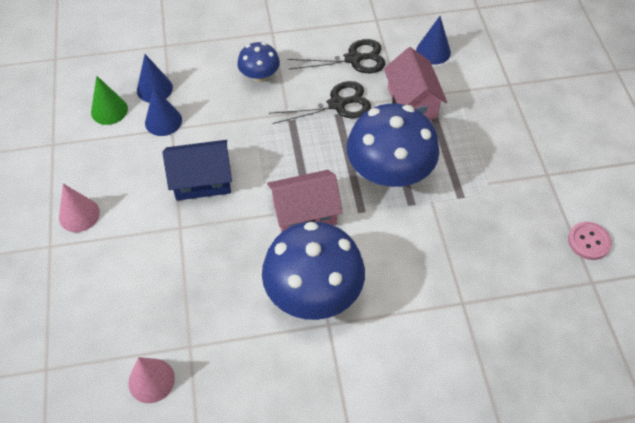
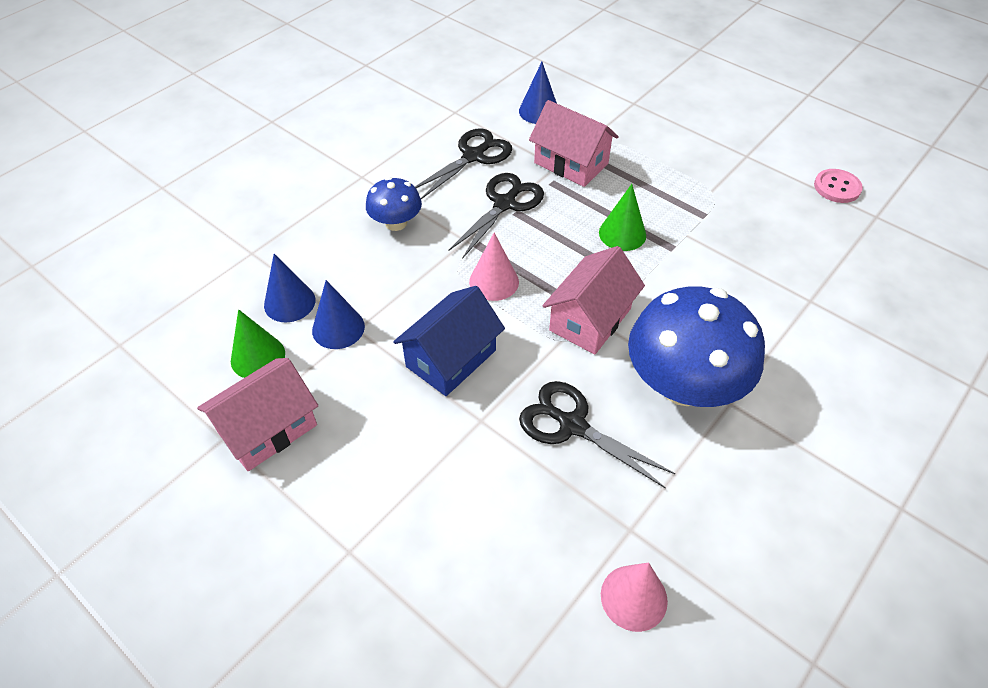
camera: 40 degrees left, 5 degrees down
(76, 154) = (268, 429): none -> pink house
(79, 215) = (348, 490): pink cone -> pink cone (494, 281)
(224, 267) = (572, 425): none -> black scissors
(389, 172) = (622, 234): blue mushroom -> green cone

